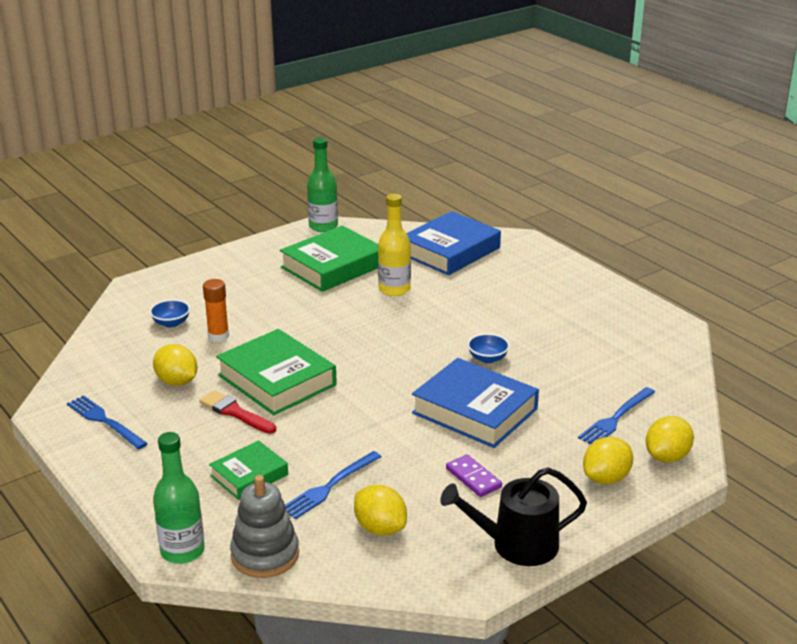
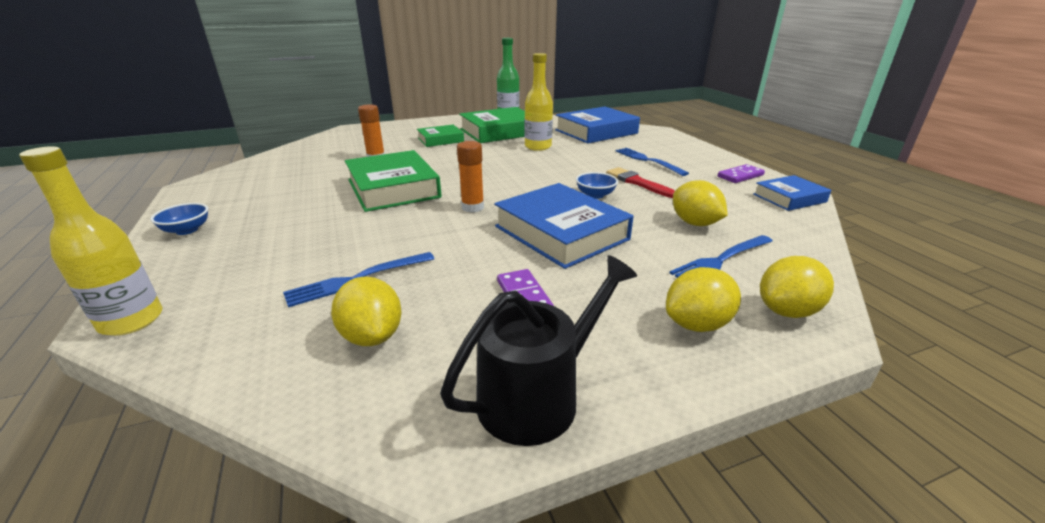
camera: 15 degrees right, 0 degrees up
(104, 421) = (222, 198): blue fork -> blue fork (647, 160)
(171, 323) = (350, 148): blue bowl -> blue bowl (187, 230)
(177, 382) = (312, 180): yellow lemon -> yellow lemon (694, 223)
(182, 551) = (131, 321): green bottle -> yellow bottle
(235, 412) = (334, 205): red brush -> red brush (637, 182)
(249, 475) = (289, 256): green book -> green book (440, 140)
(265, 555) = (210, 343): grey stacking toy -> none
(376, 393) = (472, 207): none -> orange glue stick
(517, 545) = (537, 396): black watering can -> black watering can turned 135 degrees clockwise
(622, 309) = (740, 176): none -> purple domino
(669, 335) = (789, 198): none -> blue book

